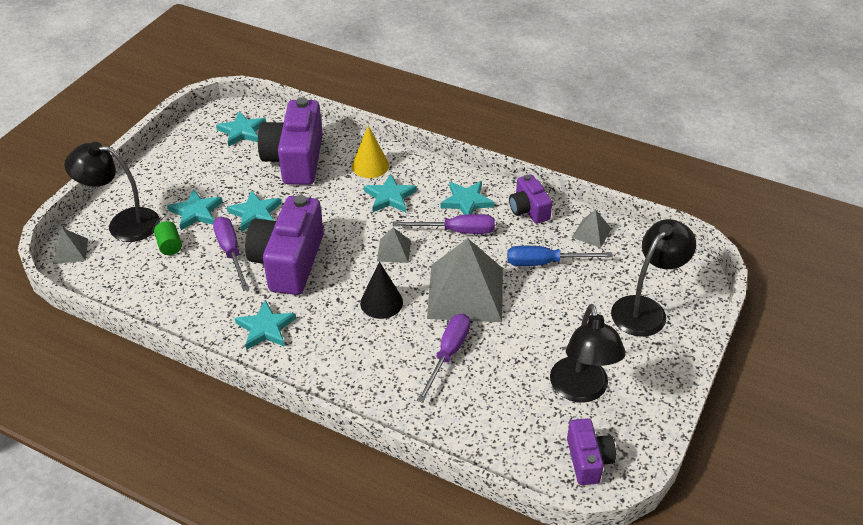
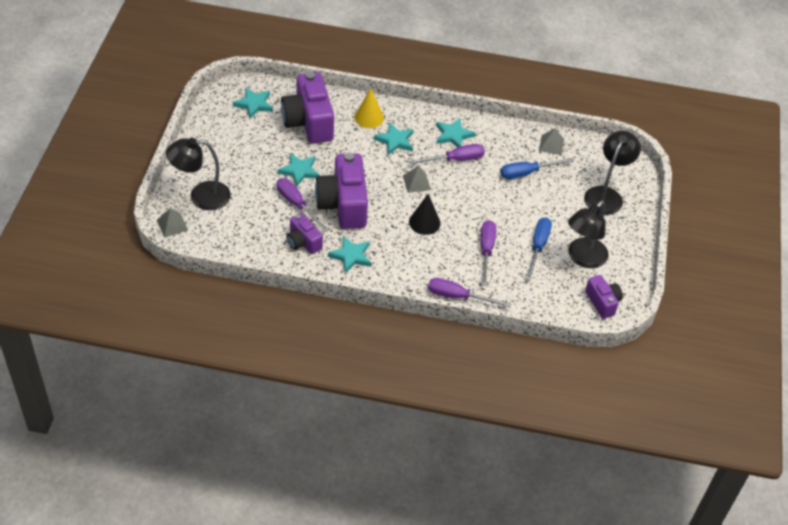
camera: 20 degrees left, 5 degrees up
(170, 246) = (247, 207): green cylinder -> none
(196, 212) = (253, 177): turquoise star -> none
(382, 410) = (458, 297): none -> purple screwdriver
(465, 293) = (480, 205): grey pyramid -> none
(522, 362) = (538, 247): none -> blue screwdriver
(528, 209) = (500, 134): purple camera -> purple camera (303, 242)
(581, 390) = (583, 258): black lamp -> black lamp turned 60 degrees clockwise

